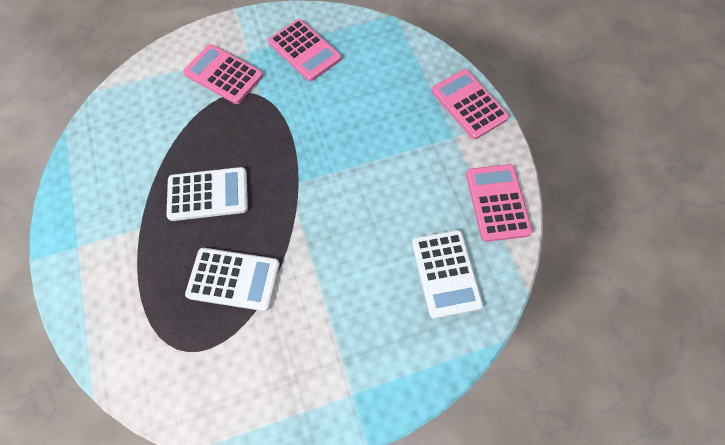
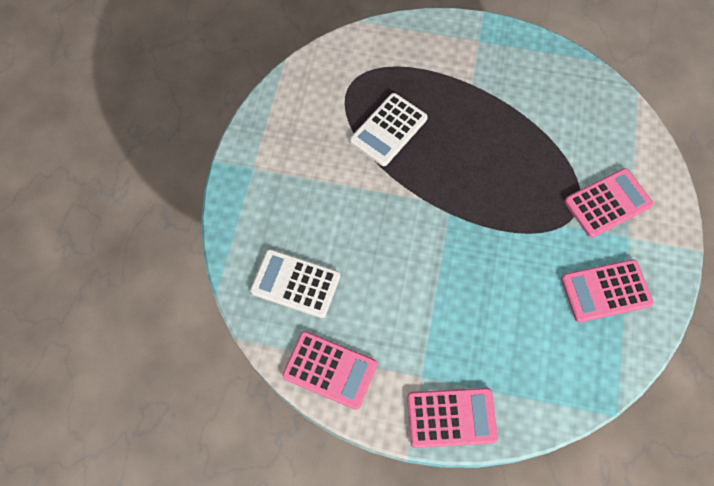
camera: 120 degrees right, 0 degrees up
(208, 194) = (476, 141): white calculator -> none

